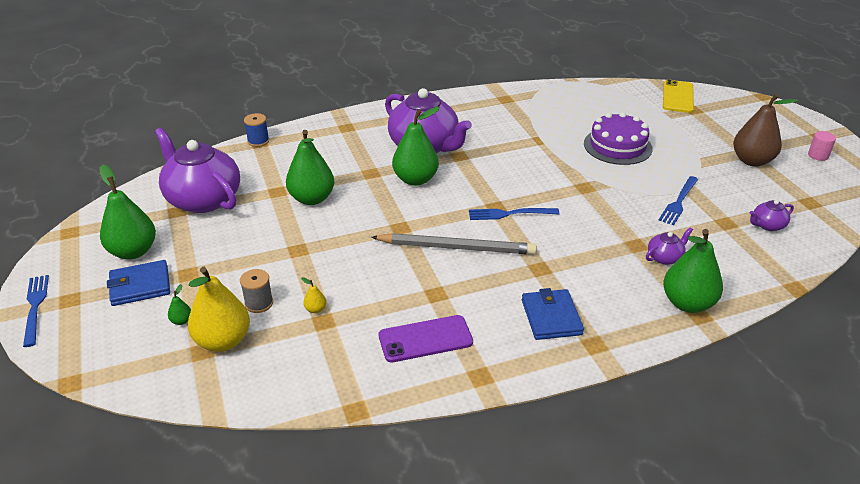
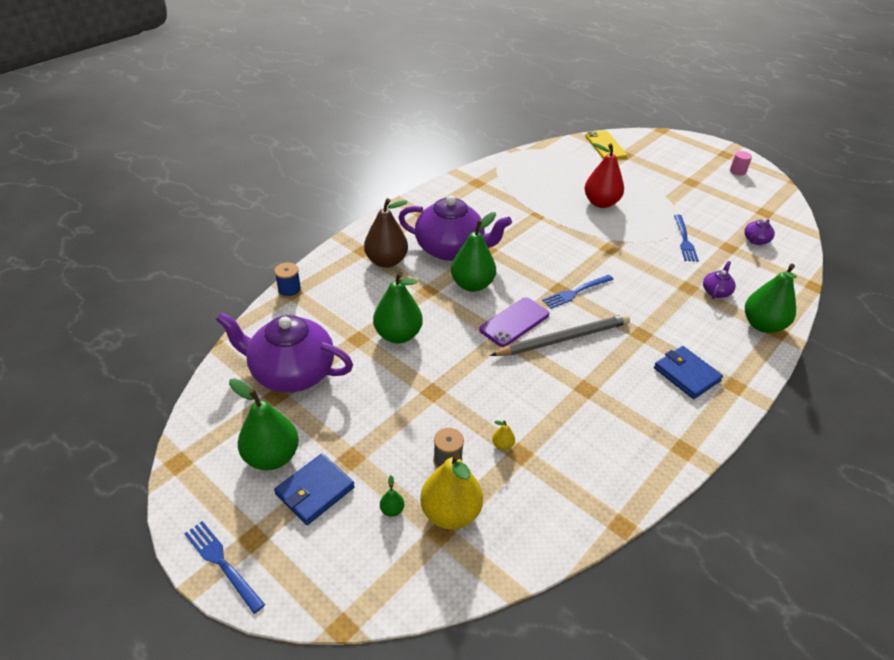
camera: 30 degrees left, 5 degrees up
(425, 339) = (615, 434): purple phone -> purple phone (514, 322)
(617, 146) = (601, 203): purple cake -> red pear
(752, 161) = (701, 188): brown pear -> brown pear (386, 261)

